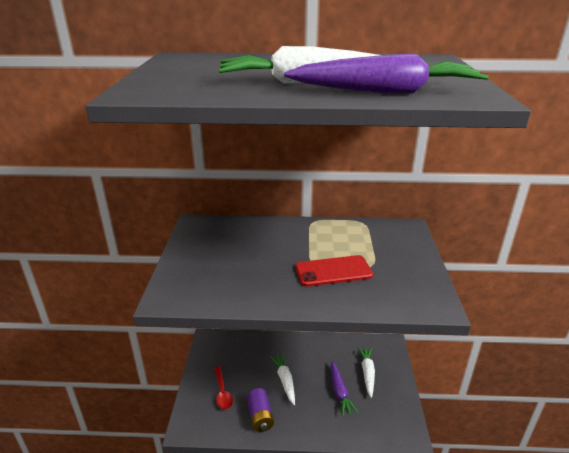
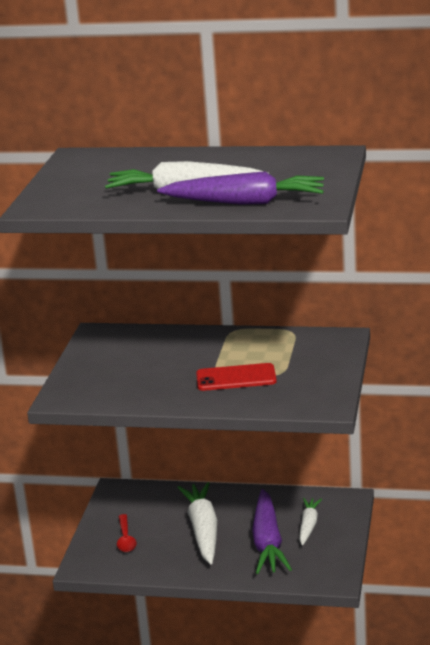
camera: 10 degrees right, 5 degrees down
(260, 416) = (166, 560): purple battery -> none
(285, 380) = (203, 530): white carrot -> white carrot, size x1.74
(340, 392) = (268, 542): purple carrot -> purple carrot, size x1.74

